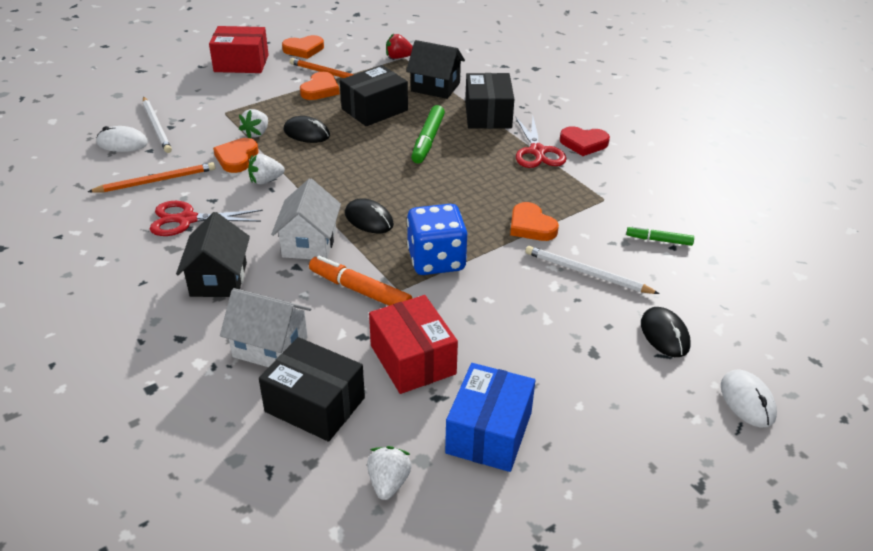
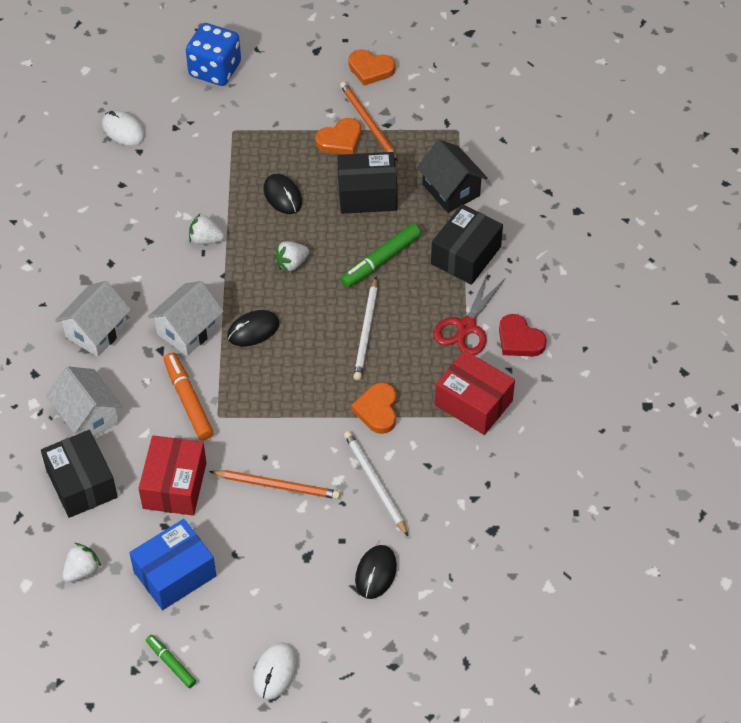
camera: 35 degrees right, 15 degrees up
(156, 127) = (163, 122): white pencil -> white pencil (366, 331)
(156, 181) = (120, 194): orange pencil -> orange pencil (277, 486)
(187, 220) = (115, 253): red scissors -> none
(218, 279) = (96, 331): black house -> white house
(237, 158) = (202, 198): orange heart -> none
(241, 63) = (296, 63): red box -> red box (473, 403)
(256, 133) = (240, 174): white strawberry -> white strawberry (291, 263)
(369, 219) = (253, 330): black mouse -> black mouse turned 75 degrees clockwise
(398, 57) = (453, 127): red strawberry -> none
(436, 260) = (269, 403): blue dice -> blue dice (215, 70)
(659, 240) = (469, 485): green marker -> green marker (171, 663)
(747, 401) = (376, 660): white mouse -> white mouse (275, 672)

